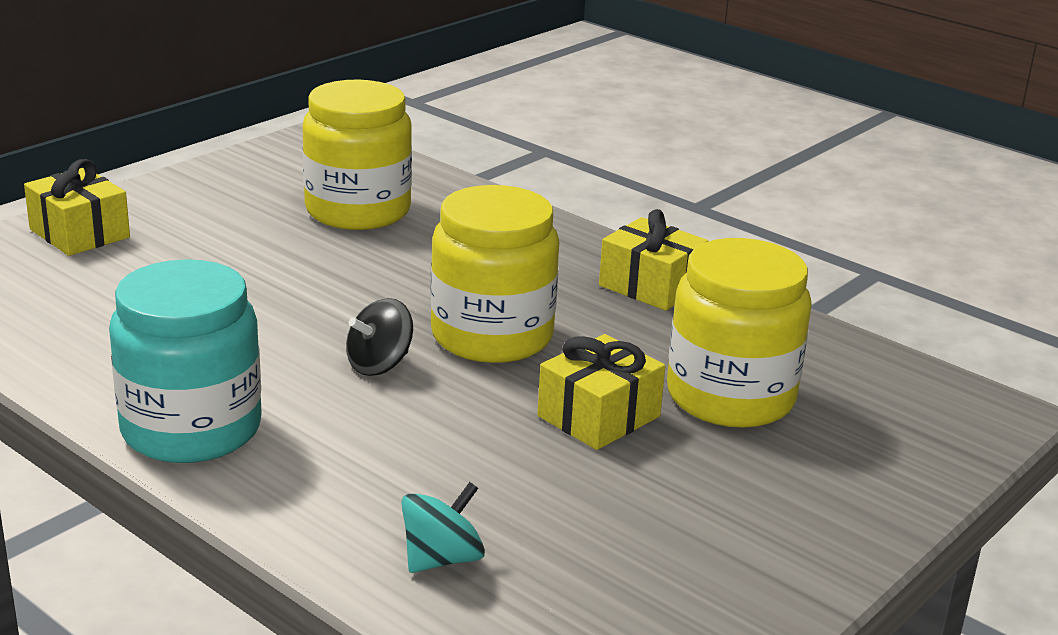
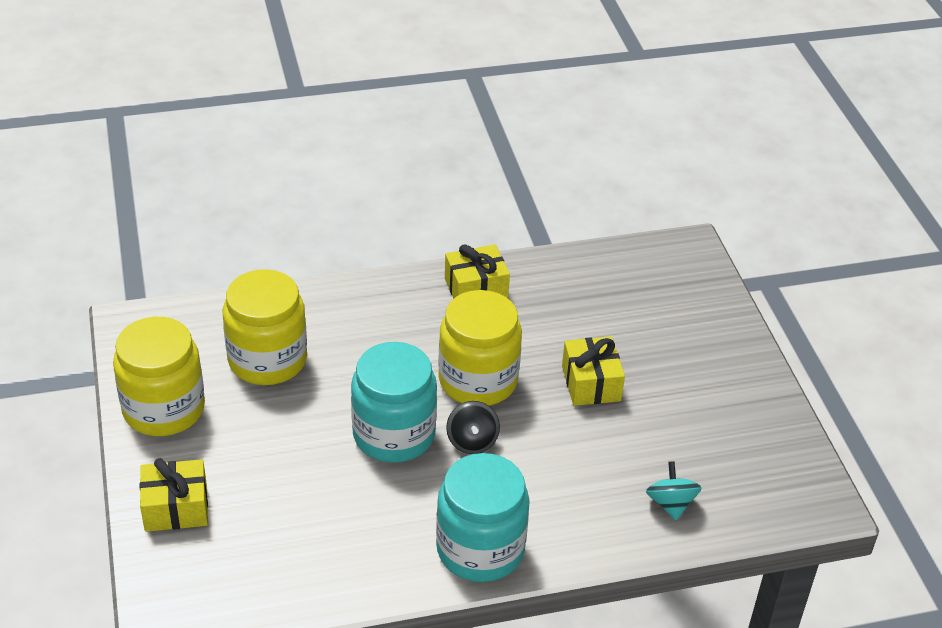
camera: 55 degrees left, 15 degrees up
(329, 312) = (394, 434): none -> turquoise jar
(730, 397) = (610, 326): yellow jar -> yellow jar (164, 409)

